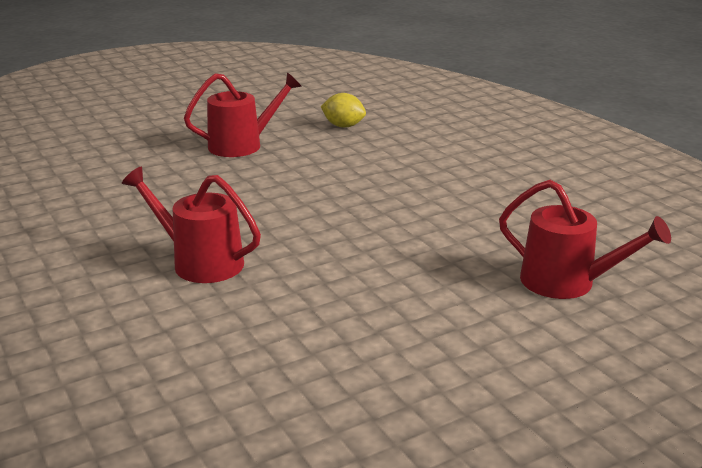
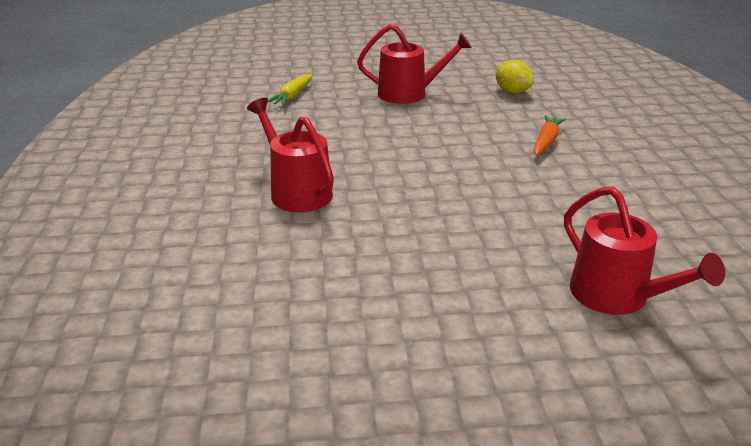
camera: 25 degrees right, 5 degrees up
(116, 169) = (292, 96): none -> yellow carrot
(409, 166) = (546, 142): none -> orange carrot

